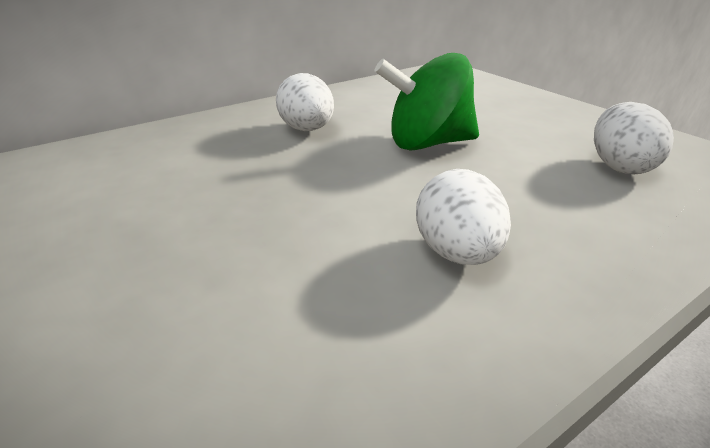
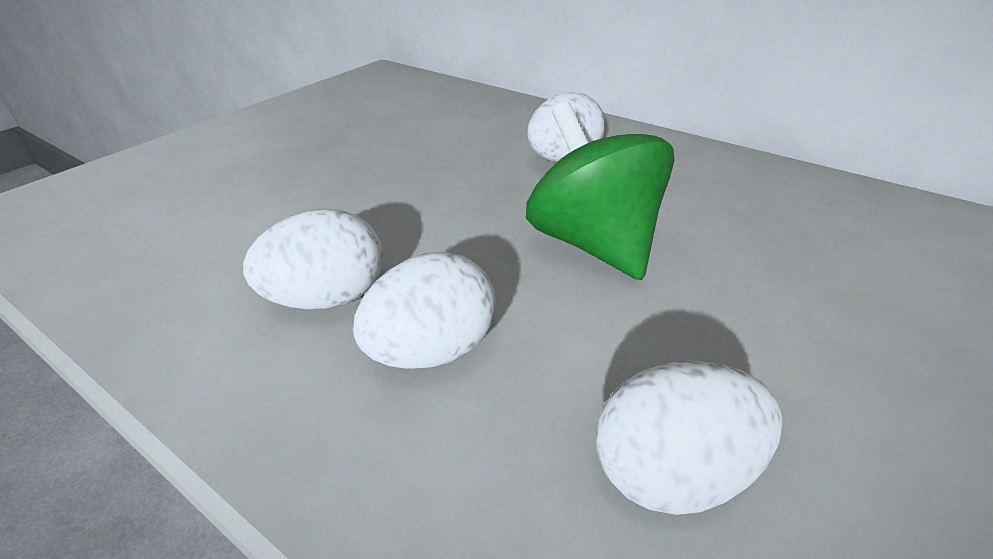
camera: 70 degrees right, 5 degrees up
(529, 214) = (432, 350): none -> white egg

